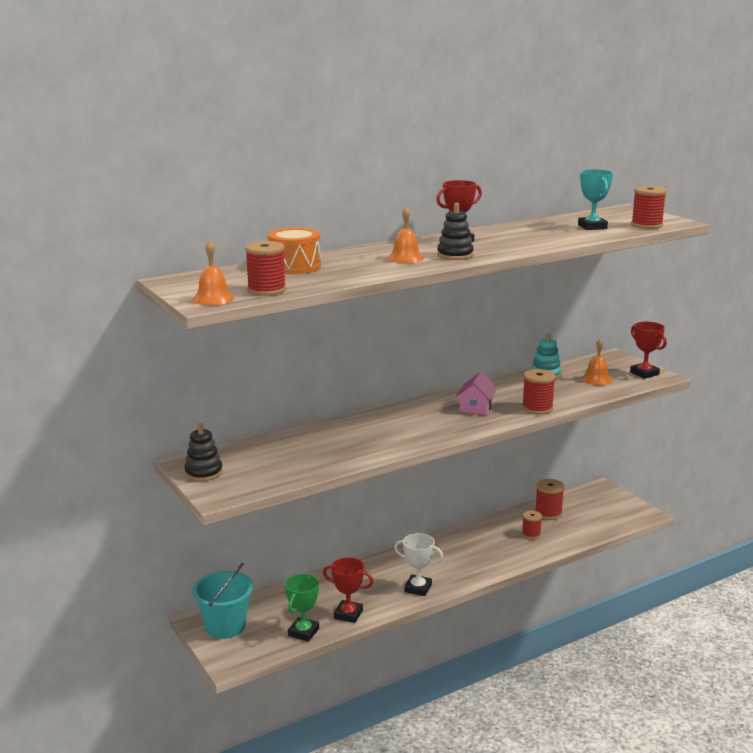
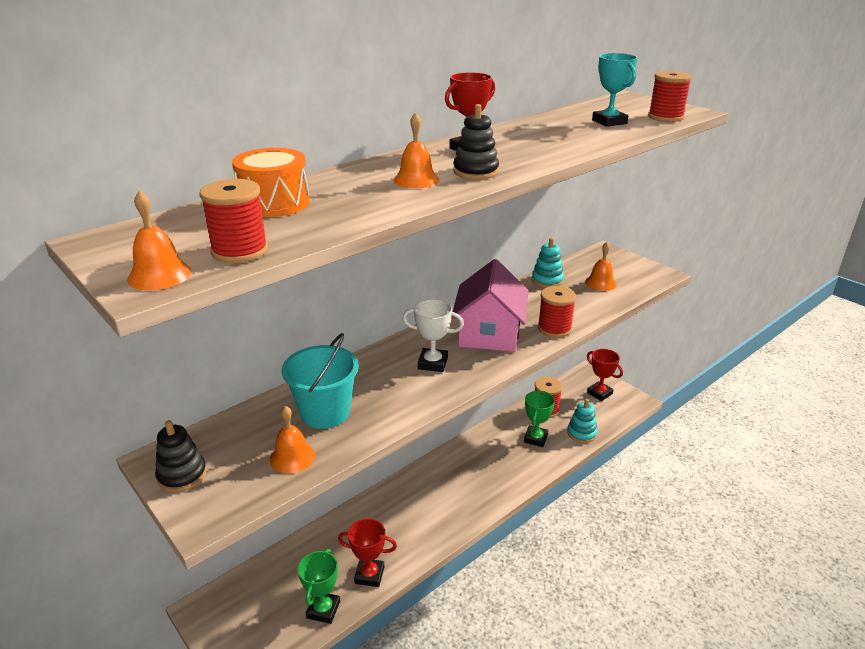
camera: 10 degrees left, 10 degrees up
(225, 626) = (232, 613): turquoise bucket -> turquoise bucket (325, 412)
(289, 470) = (292, 457): none -> orange bell
(418, 588) = (437, 526): white trophy -> white trophy (433, 363)
(476, 408) = (489, 333): pink house -> pink house, size x1.83
(531, 534) = (535, 438): red spool -> green trophy
(579, 534) = (581, 433): none -> turquoise stacking toy
(644, 373) = (644, 271): red trophy -> red trophy (599, 393)

